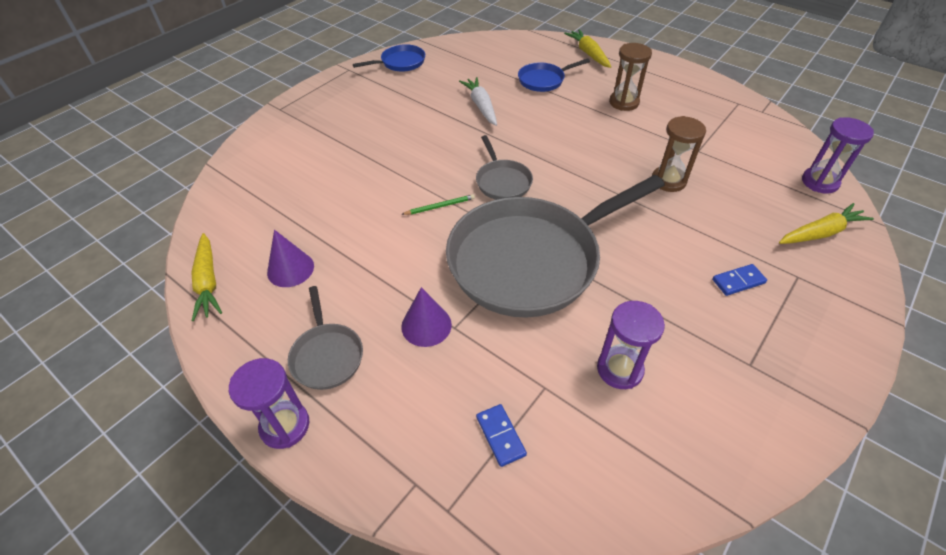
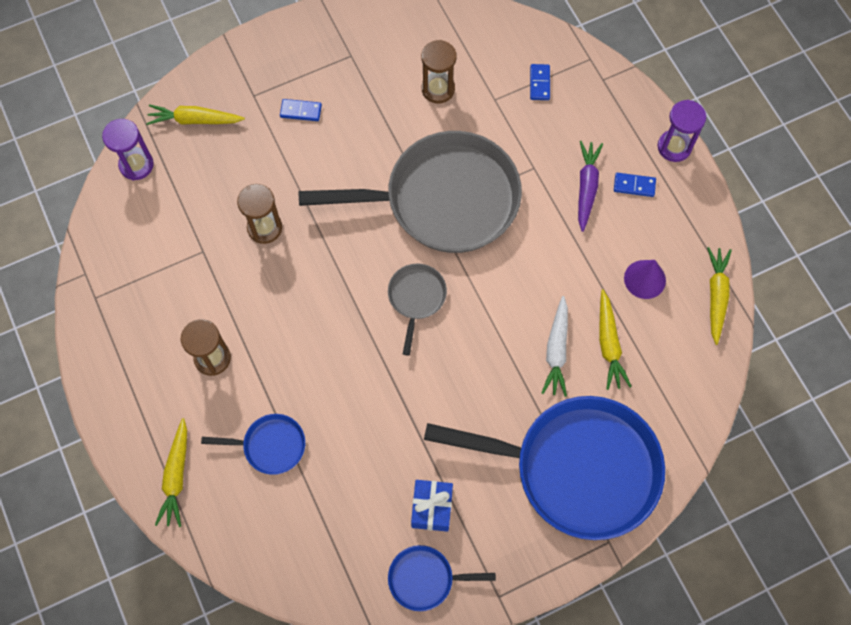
camera: 155 degrees left, 20 degrees up
(313, 209) = (609, 344): none -> yellow carrot
(316, 133) = (576, 468): none -> blue pan
(327, 355) = (634, 186): grey pan -> blue domino
(384, 331) = (586, 187): none -> purple carrot
(414, 87) = (431, 508): none -> blue gift
(426, 325) = (553, 178): purple cone -> none
(439, 206) = (490, 293): green pencil -> none
(481, 106) = (372, 430): white carrot -> white carrot (556, 351)
(619, 369) = (438, 89): purple hourglass -> brown hourglass

